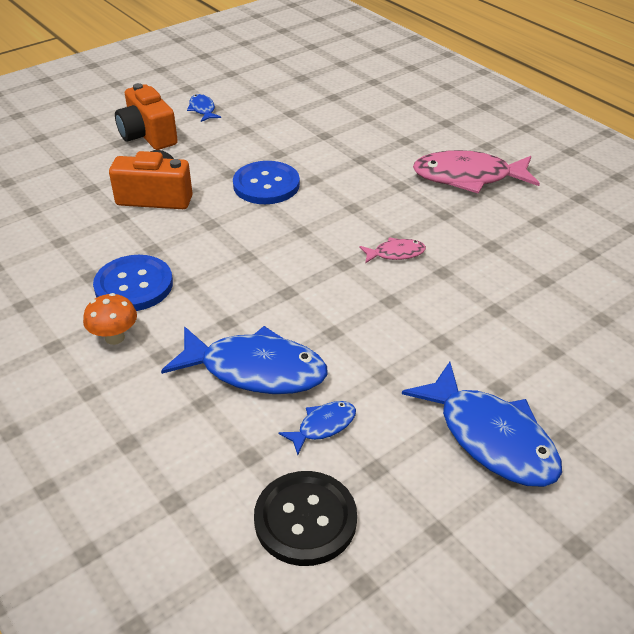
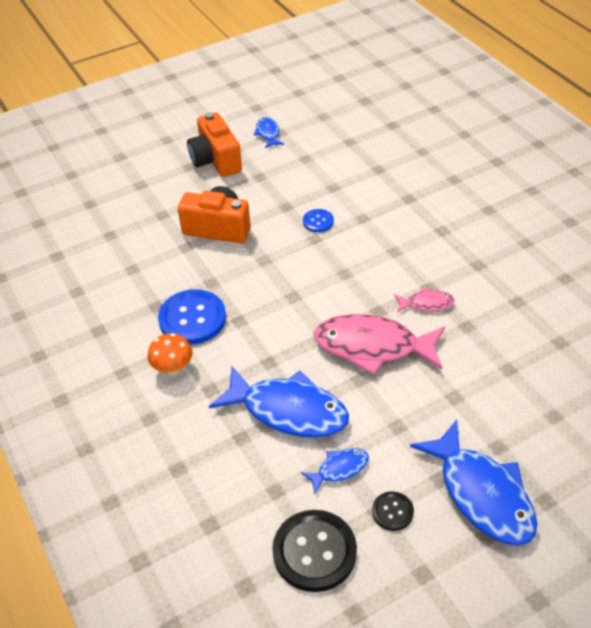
camera: 10 degrees right, 5 degrees up
(266, 185) = (318, 221): blue button -> blue button, size x0.51
(392, 466) = (392, 512): none -> black button
(468, 177) = (508, 225): pink fish -> pink fish (372, 347)

